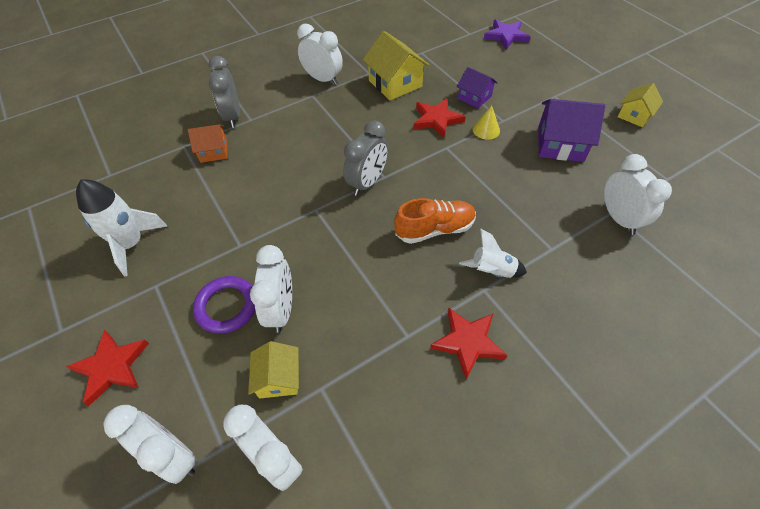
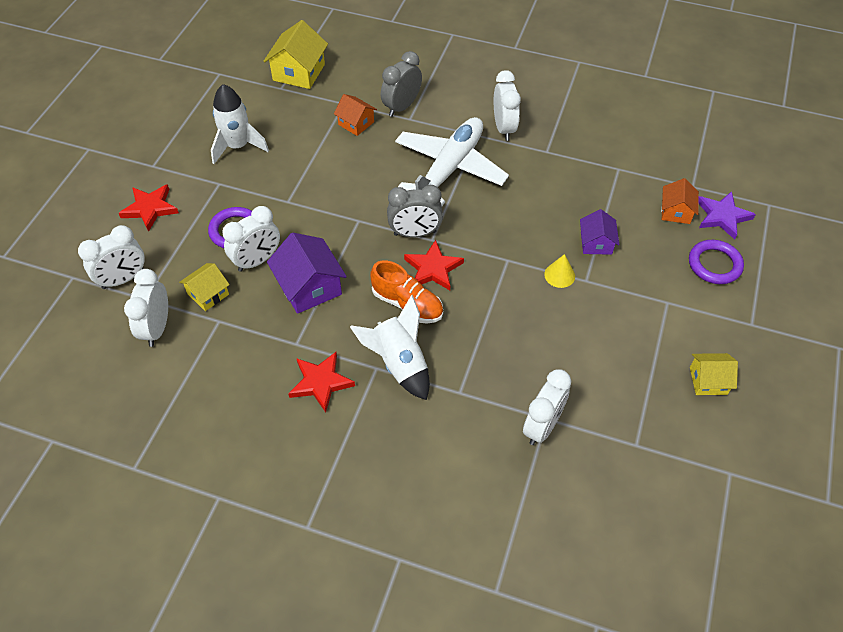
camera: 50 degrees right, 0 degrees up
(173, 455) = (123, 279): white clock -> white clock turned 60 degrees clockwise
(326, 127) = (449, 168): none -> white plane
(395, 84) = (552, 178): yellow house -> yellow house (299, 72)
(436, 120) = (535, 233): red star -> red star (433, 268)
(483, 51) = (676, 212): none -> orange house
(492, 271) = (399, 363): white rocket -> white rocket, size x1.59
(541, 60) = (714, 264): none -> purple ring
(560, 144) = (598, 339): purple house -> purple house (309, 287)

